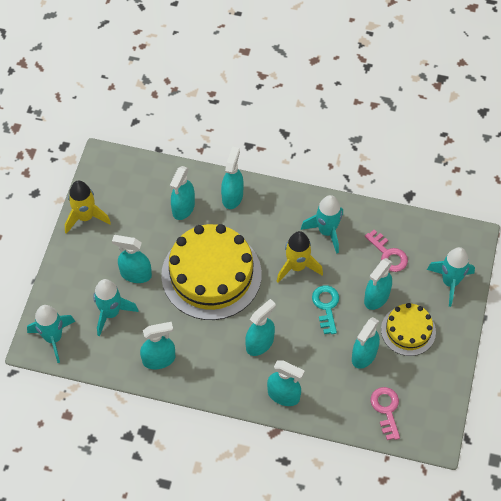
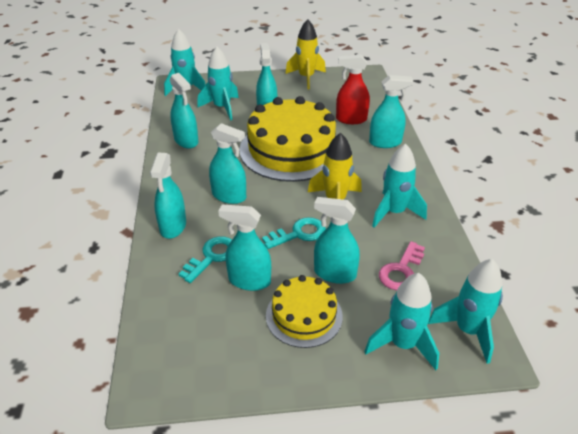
camera: 70 degrees right, 20 degrees down
(183, 208) = (351, 119): turquoise spray bottle -> red spray bottle
(330, 374) = (212, 257): none -> turquoise key
(386, 409) = (180, 320): pink key -> none
(451, 241) = (468, 330): none -> turquoise rocket

